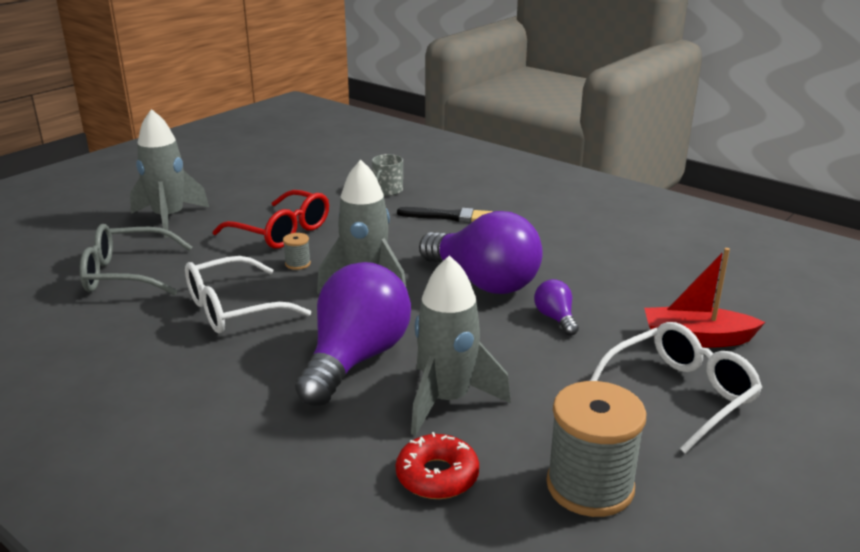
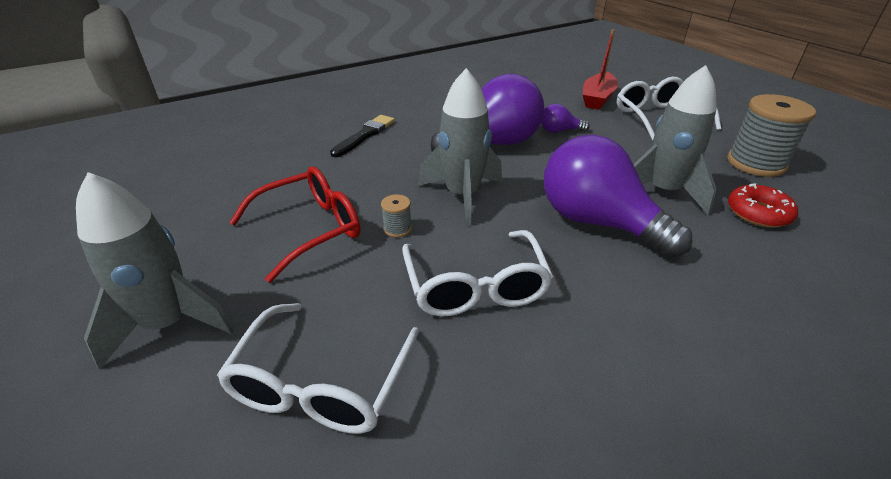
camera: 70 degrees left, 10 degrees up
(126, 274) = (321, 384): grey glasses -> white glasses
(387, 191) = (276, 152): grey mug -> none

